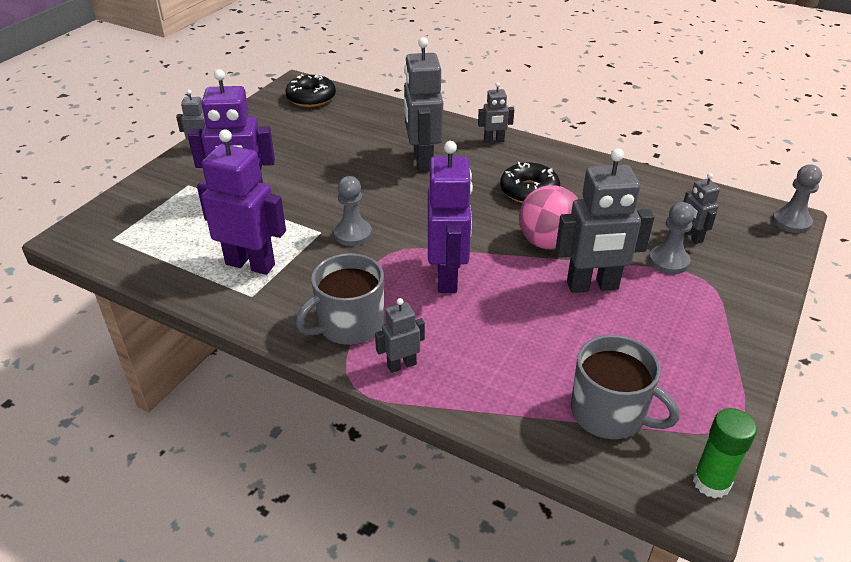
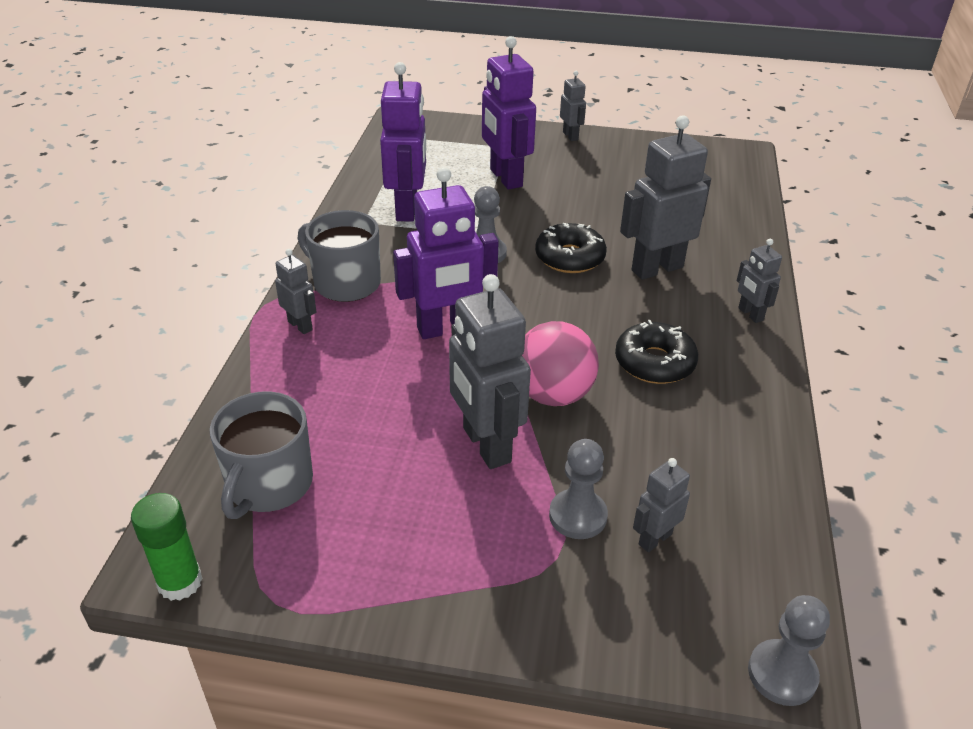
camera: 70 degrees right, 0 degrees up
(311, 98) = (721, 168): black donut -> black donut (569, 257)

